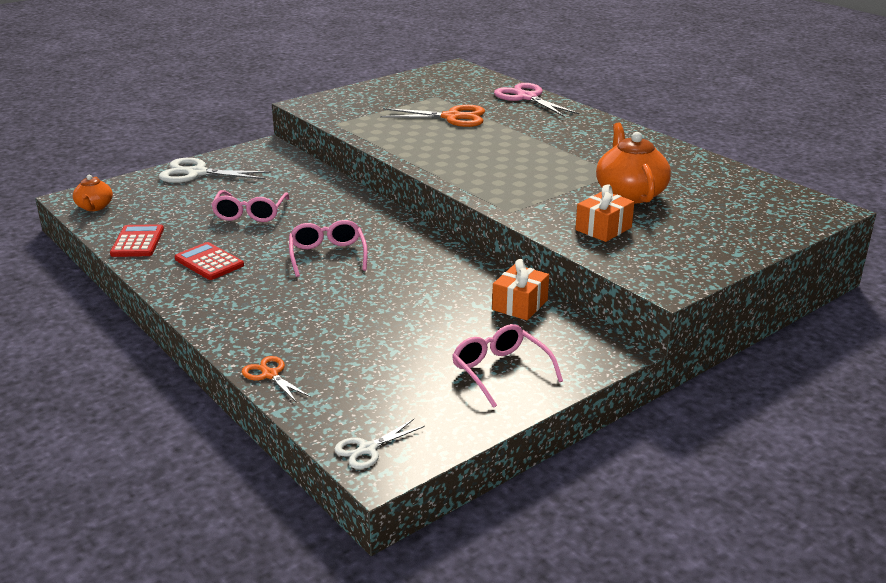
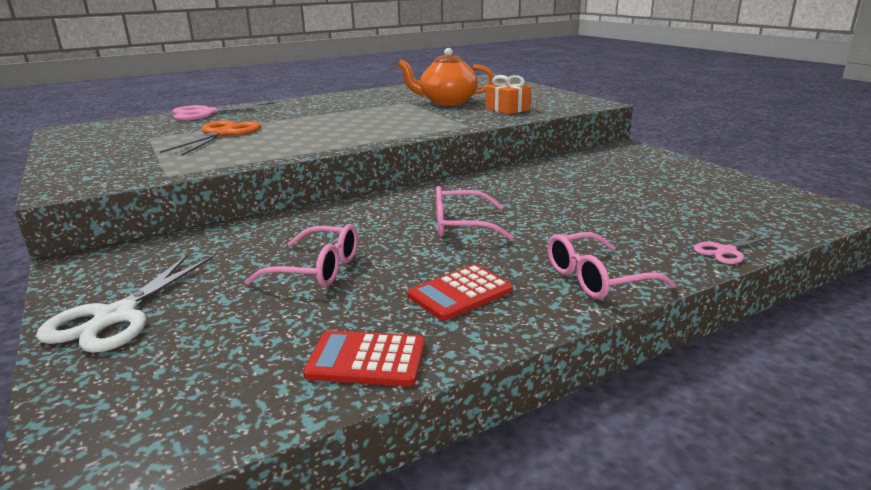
camera: 80 degrees left, 5 degrees down
(94, 207) = (164, 430): orange teapot -> none
(270, 375) = (726, 251): orange scissors -> pink scissors
(368, 449) = (815, 214): white scissors -> none
(500, 371) = (671, 173): pink glasses -> pink glasses (596, 278)
(520, 305) = (567, 164): orange gift -> none

